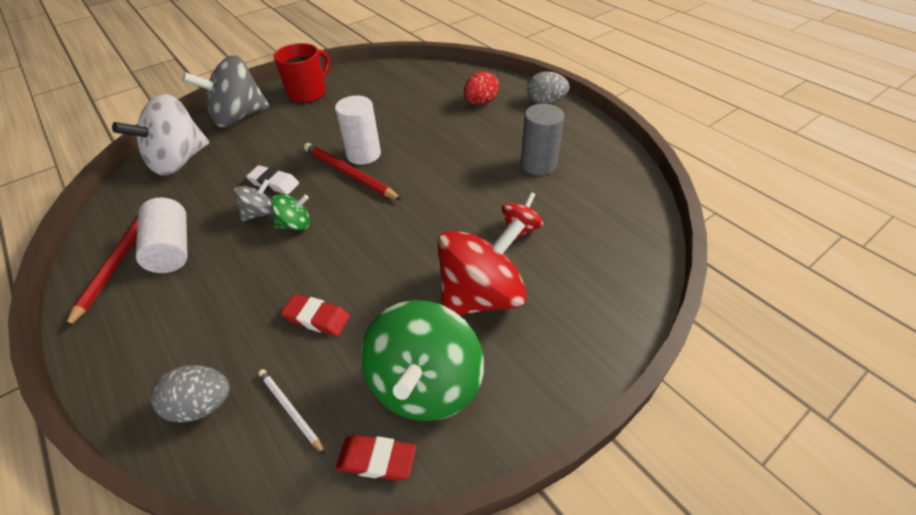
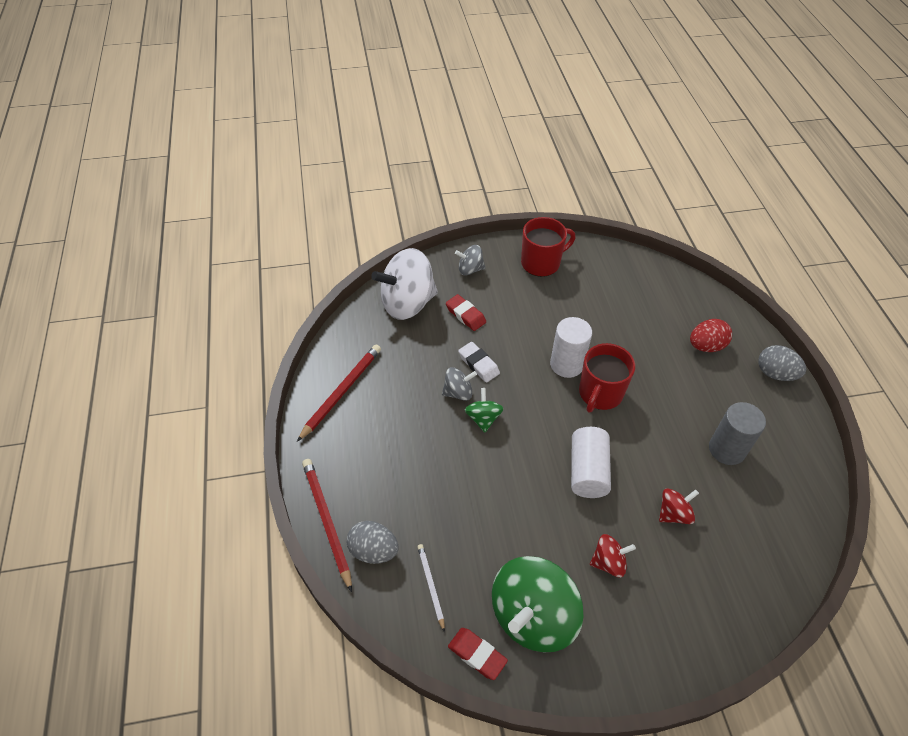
camera: 25 degrees right, 5 degrees up
(172, 249) = (382, 398): white cylinder -> white cylinder (587, 471)
(239, 117) = (470, 269): grey spinning top -> grey spinning top, size x0.49
(295, 224) = (483, 418): green spinning top -> green spinning top turned 105 degrees counterclockwise
(317, 318) = (472, 518): red eraser -> red eraser (465, 315)
(349, 174) = (546, 382): red pencil -> red pencil (326, 521)
(405, 165) = (600, 393): none -> red mug
(481, 296) = (608, 562): red spinning top -> red spinning top, size x0.49

